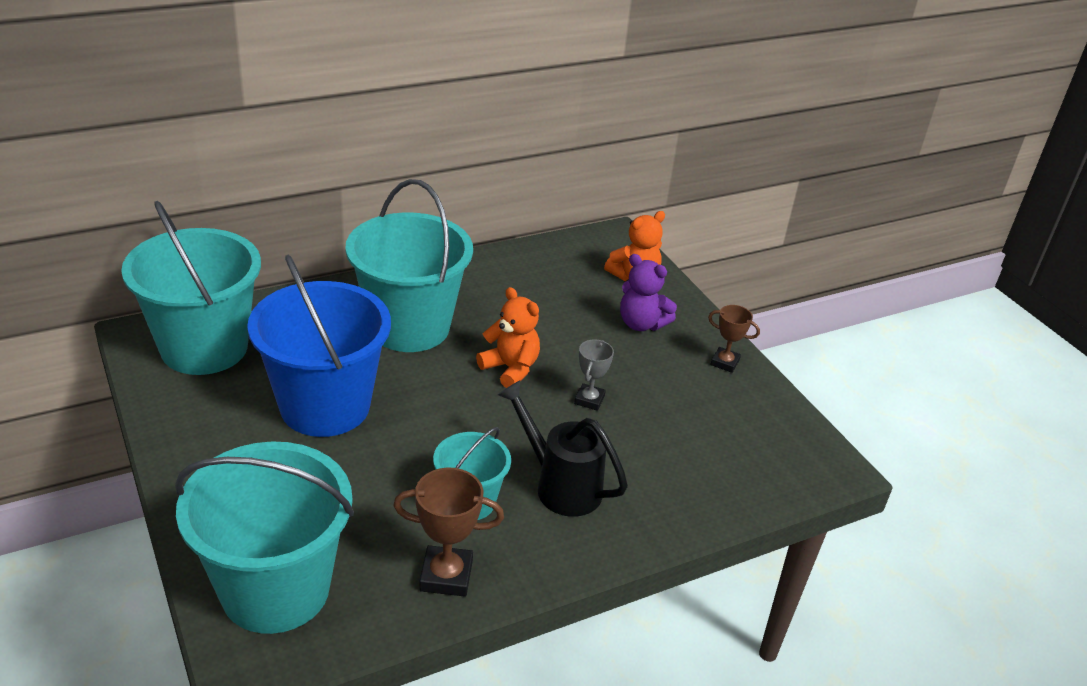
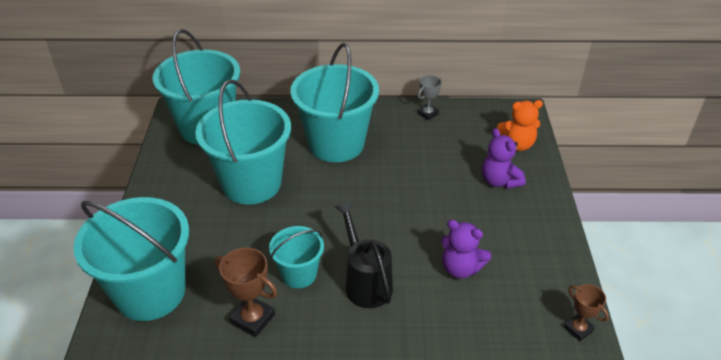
camera: 30 degrees right, 5 degrees up
(325, 406) = (251, 183): blue bucket -> turquoise bucket
(510, 369) = (384, 190): orange teddy bear -> none
(589, 400) = (425, 227): grey trophy -> grey trophy (427, 114)
(661, 436) = (460, 268): none -> purple teddy bear
(724, 362) = (545, 227): brown trophy -> brown trophy (578, 329)

